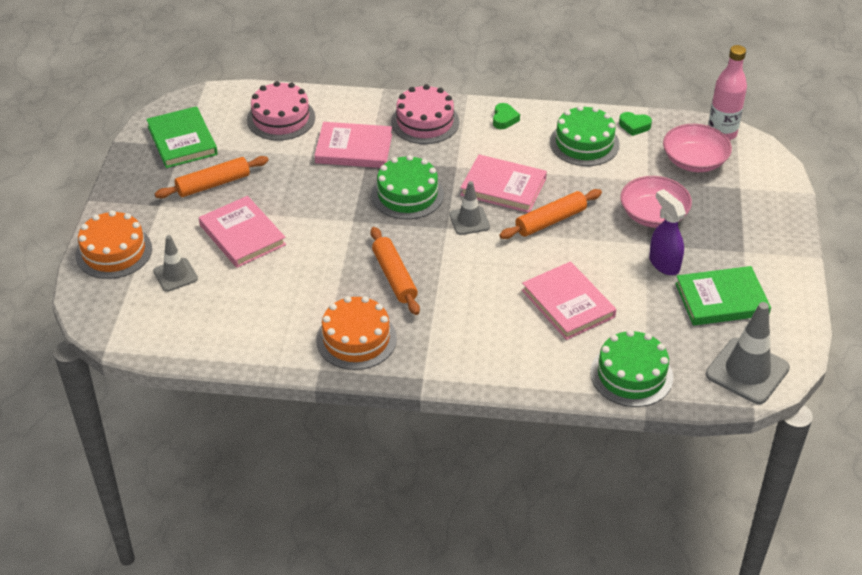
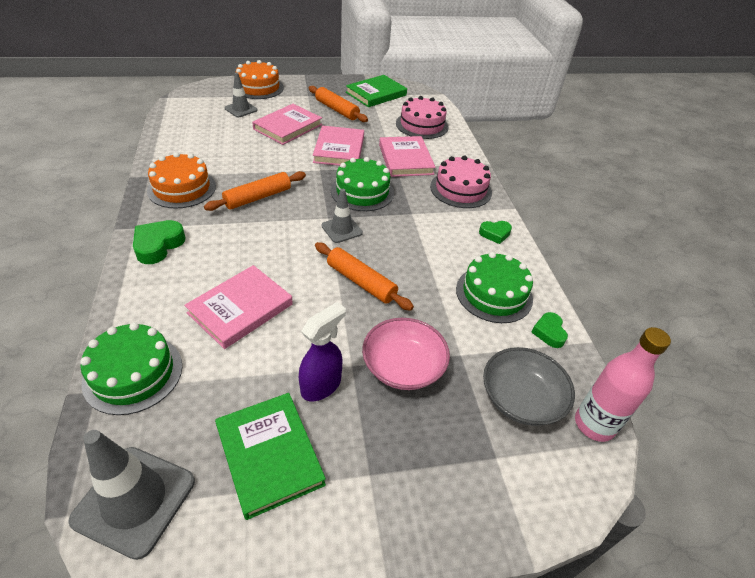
camera: 70 degrees right, 0 degrees up
(460, 359) = (158, 245): none -> green heart
(503, 187) = (397, 244): pink book -> pink book (339, 149)
(694, 161) = (521, 398): pink bowl -> grey bowl

